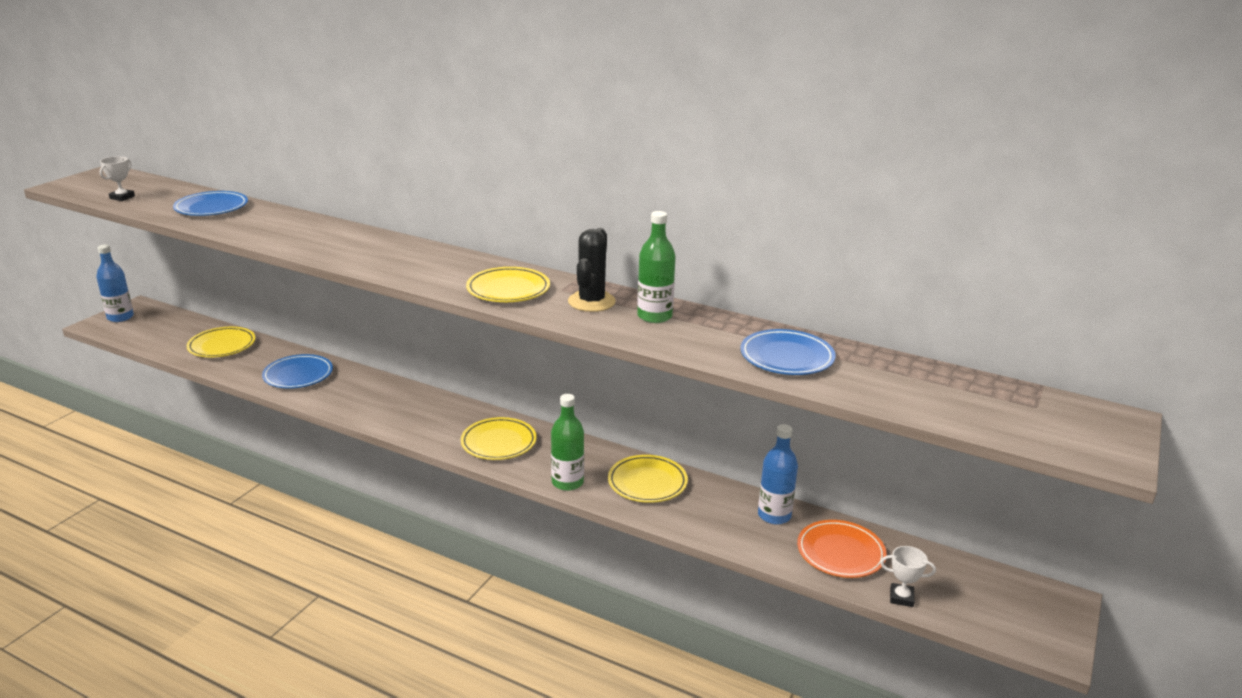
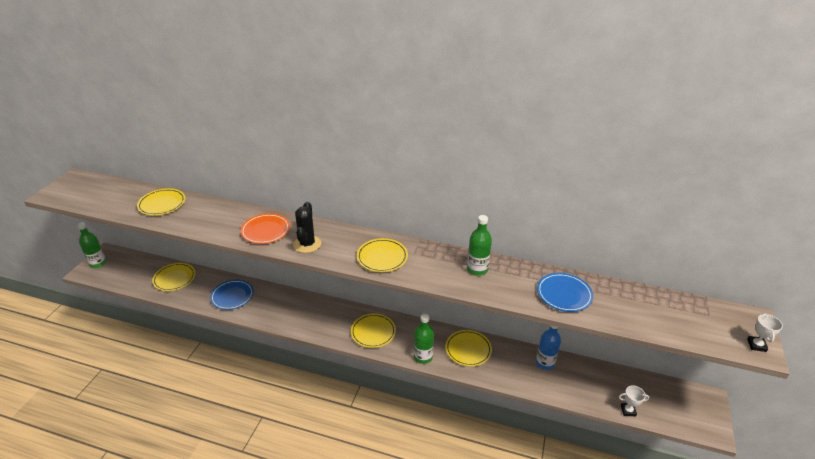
camera: 10 degrees left, 10 degrees up
(120, 317) = (98, 263): blue bottle -> green bottle
(122, 197) = (97, 201): white trophy -> white trophy (756, 345)
(211, 208) = (162, 204): blue plate -> yellow plate
(591, 302) = (436, 262): black cactus -> black cactus (307, 244)
(840, 553) = (588, 384): orange plate -> orange plate (265, 231)

